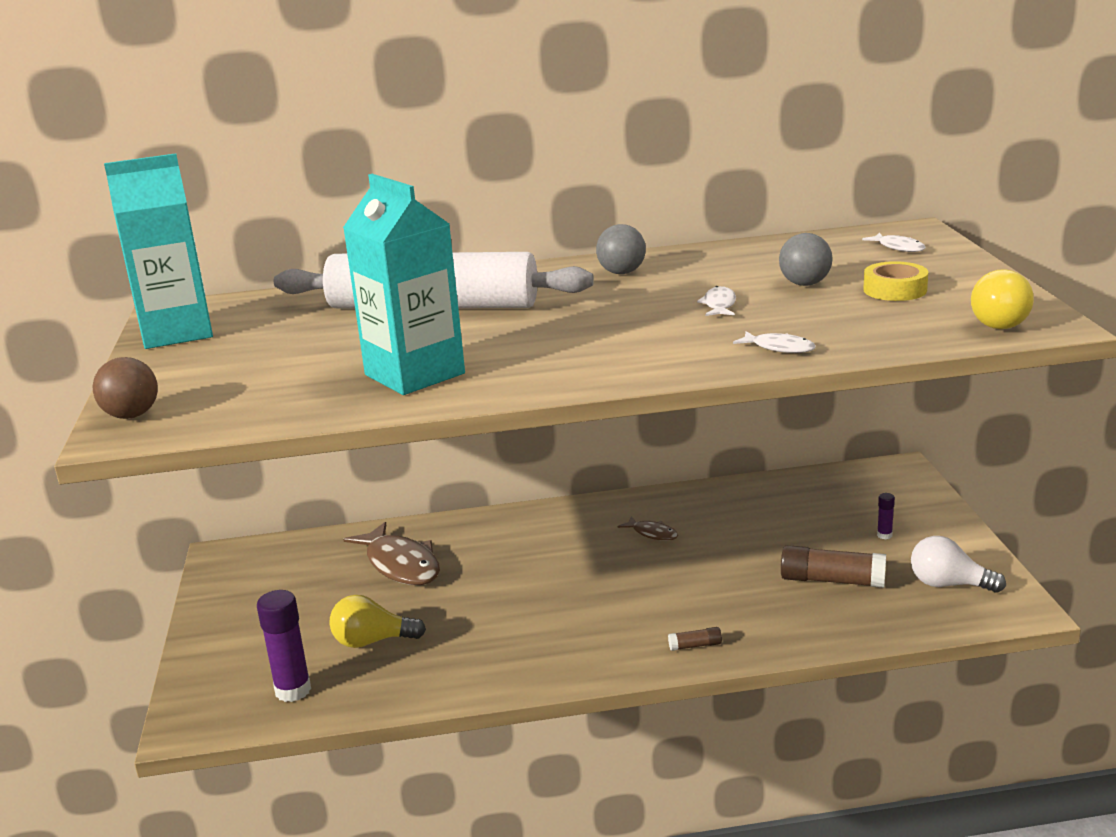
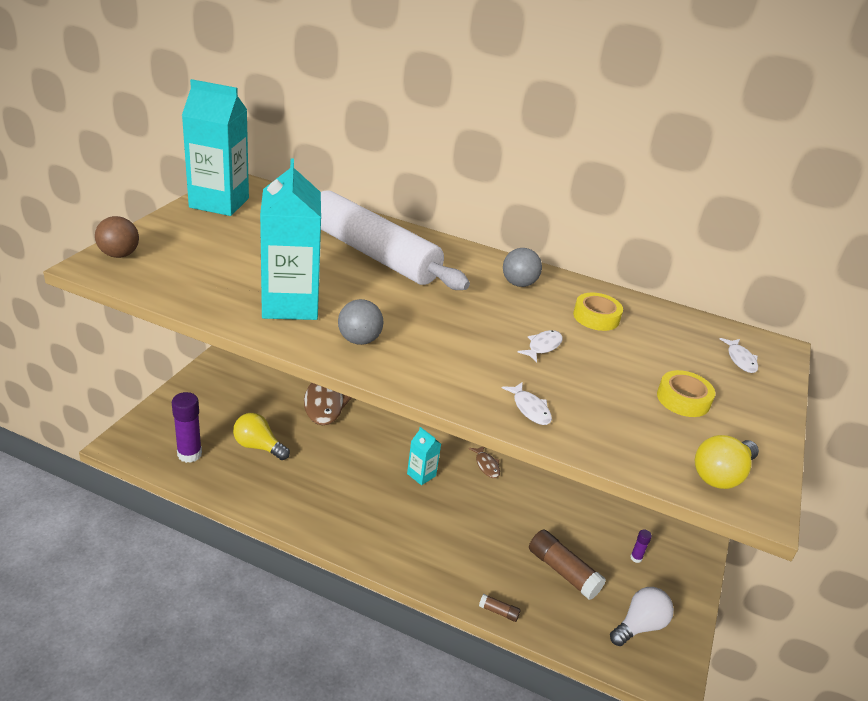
camera: 25 degrees right, 10 degrees up
(594, 574) = (421, 475): none -> turquoise carton
(695, 645) = (427, 565): brown glue stick -> brown glue stick (498, 612)
(732, 268) = (596, 317): none -> yellow tape
(805, 284) = (626, 359): grey ball -> grey ball (359, 340)
(948, 584) = (639, 625): white light bulb -> white light bulb turned 90 degrees clockwise

